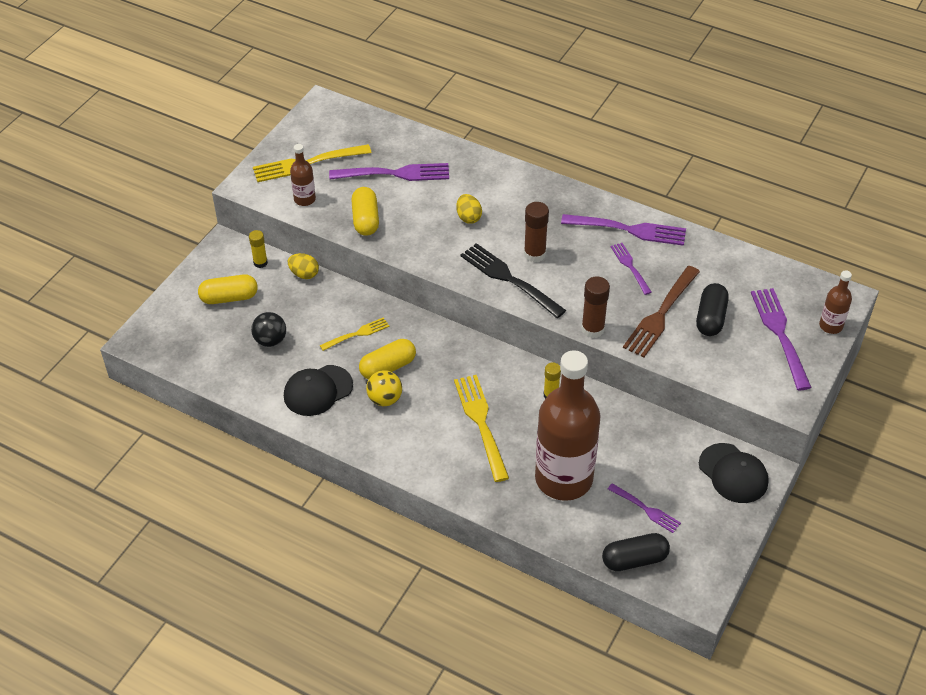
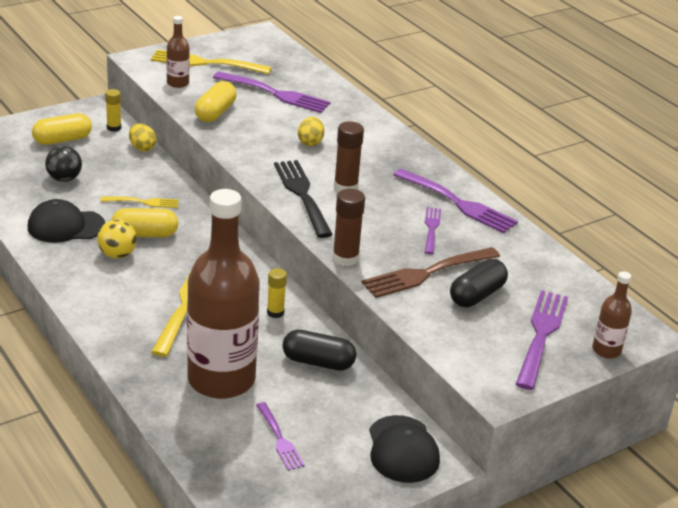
camera: 25 degrees right, 15 degrees down
(229, 298) = (62, 140): yellow capsule -> yellow capsule turned 45 degrees counterclockwise
(634, 560) = (225, 474): black capsule -> black capsule (318, 362)

